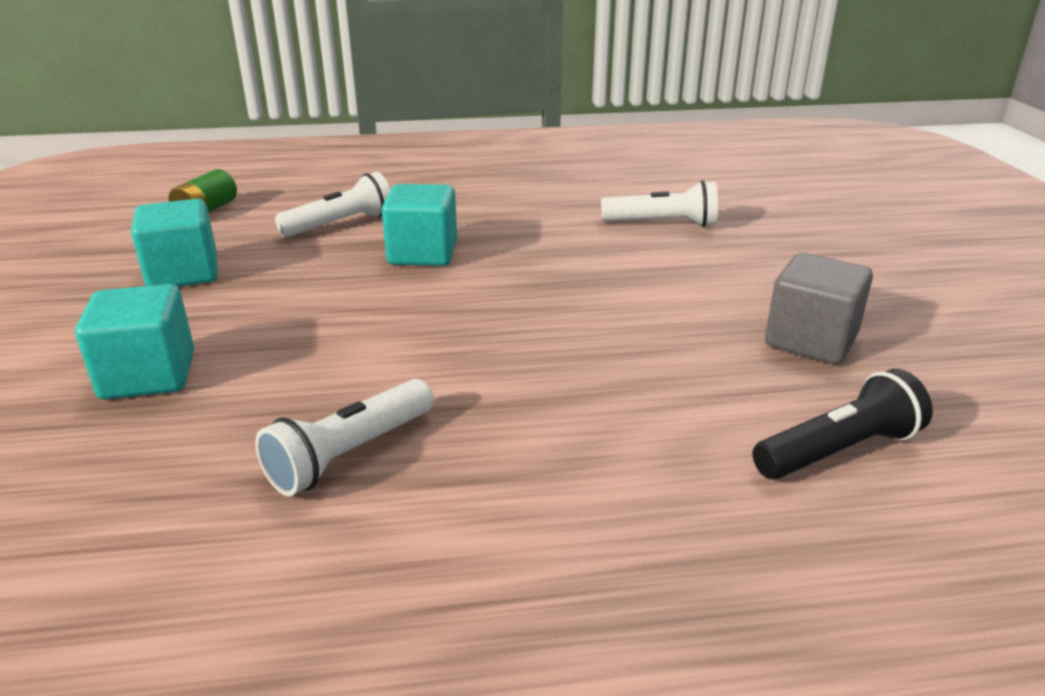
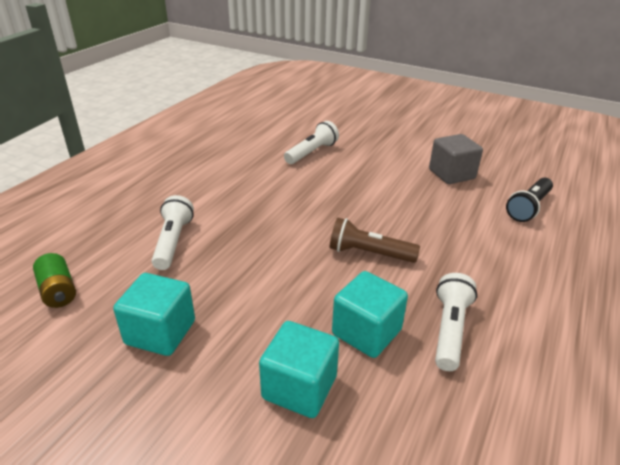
camera: 55 degrees left, 5 degrees up
(350, 454) = (449, 330): white flashlight -> white flashlight turned 150 degrees counterclockwise
(423, 253) = (256, 229): turquoise cube -> turquoise cube (366, 332)
(465, 338) = (369, 253): none -> brown flashlight
(838, 450) = (528, 207): black flashlight -> black flashlight turned 150 degrees counterclockwise

